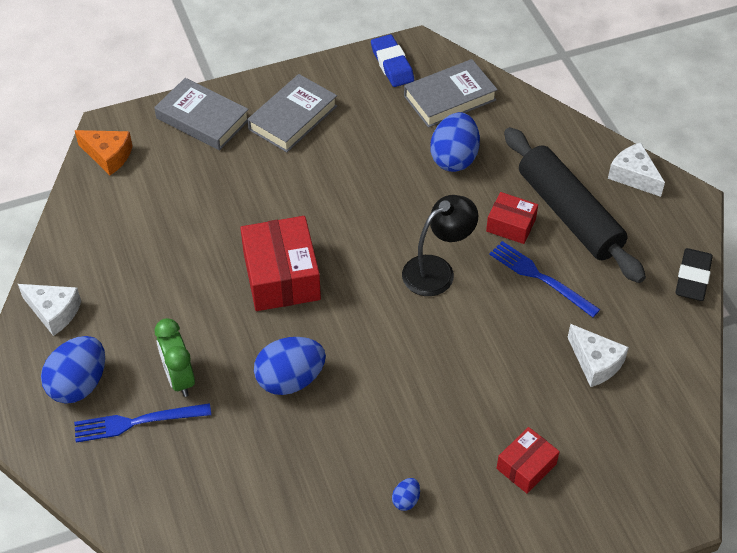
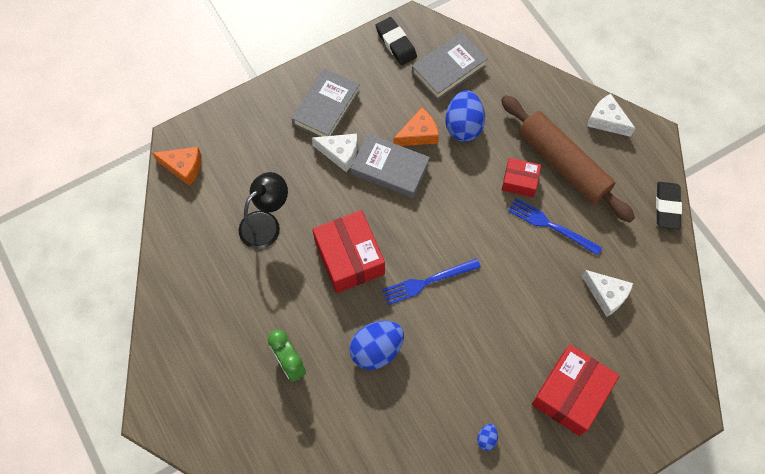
camera: 10 degrees left, 15 degrees up
(54, 312) = (175, 320): white cheese -> white cheese (340, 153)
(79, 384) = (211, 382): blue egg -> none
(137, 422) = (265, 408): blue fork -> blue fork (427, 281)
(202, 119) = (253, 120): grey book -> grey book (390, 168)
(392, 64) = (396, 43): blue eraser -> black eraser
(397, 159) = (418, 134): none -> orange cheese
(437, 270) = (470, 232): black lamp -> black lamp (266, 223)
(526, 466) = (571, 394): red box -> red box, size x1.80
(569, 214) = (563, 164): black rolling pin -> brown rolling pin

